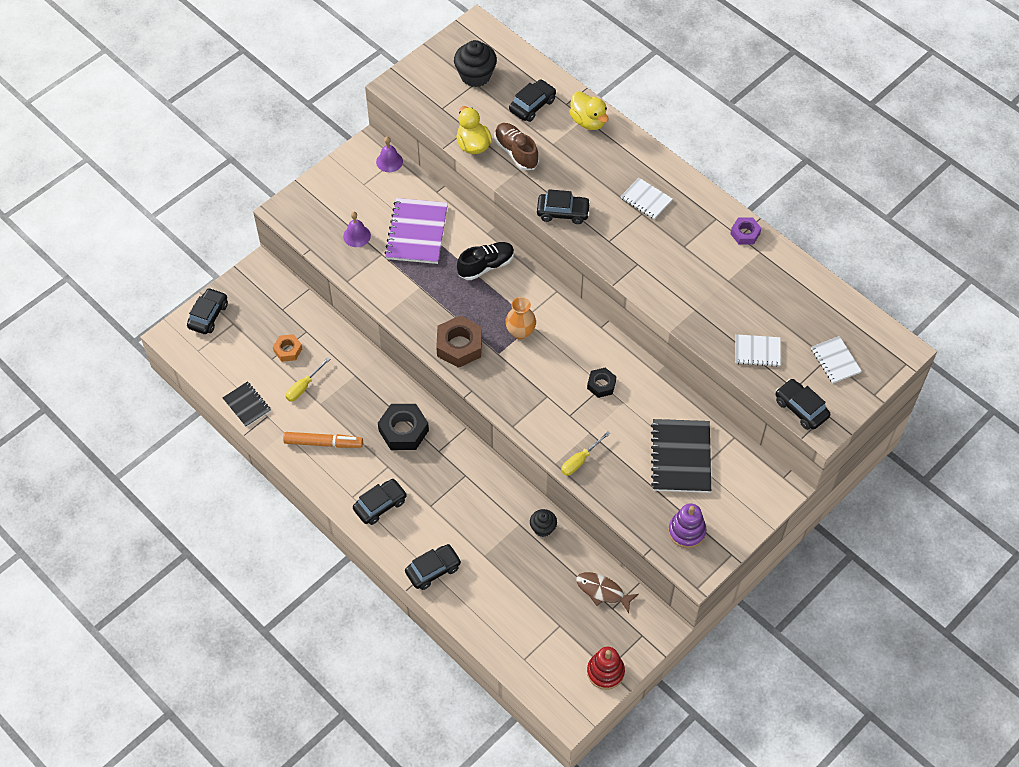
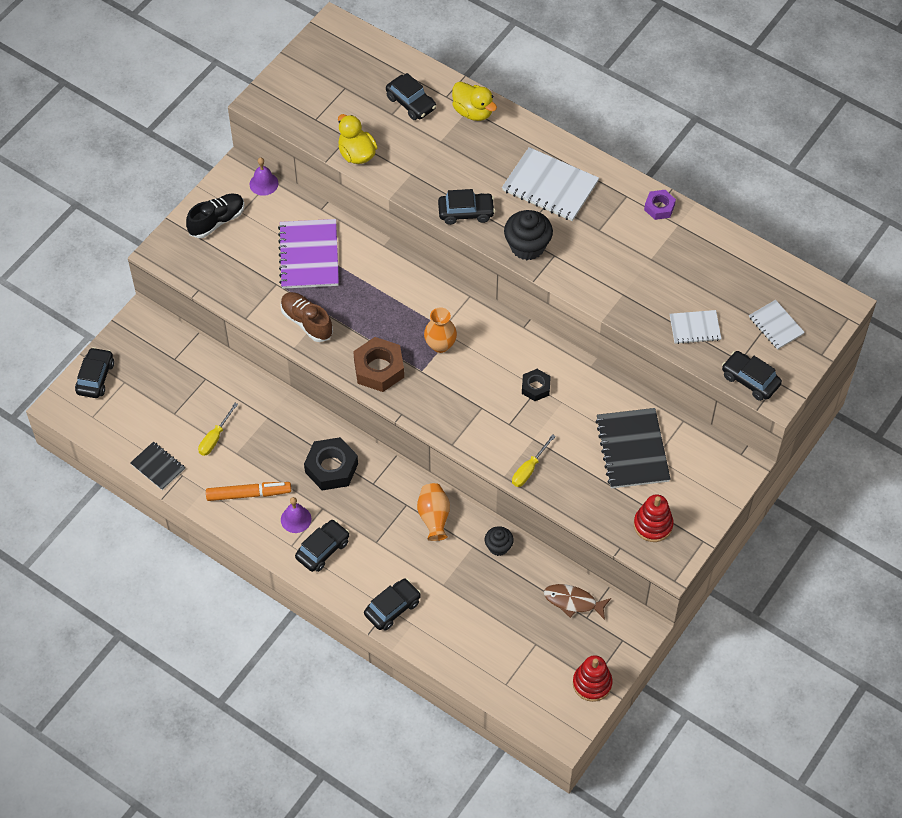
camera: 10 degrees left, 0 degrees up
(288, 350) = (189, 402): orange nut -> none
(357, 236) = (245, 268): purple bell -> purple bell (296, 519)
(475, 75) = (344, 79): black cupcake -> black cupcake (527, 246)
(486, 266) = (390, 280): black shoe -> black shoe (217, 221)
(488, 491) = (434, 517): none -> orange vase
(516, 152) = (403, 155): brown shoe -> brown shoe (306, 322)
(532, 105) = (411, 103): black car -> black car turned 105 degrees clockwise
(646, 199) = (550, 186): white notebook -> white notebook, size x1.77
(686, 531) = (653, 525): purple stacking toy -> red stacking toy

